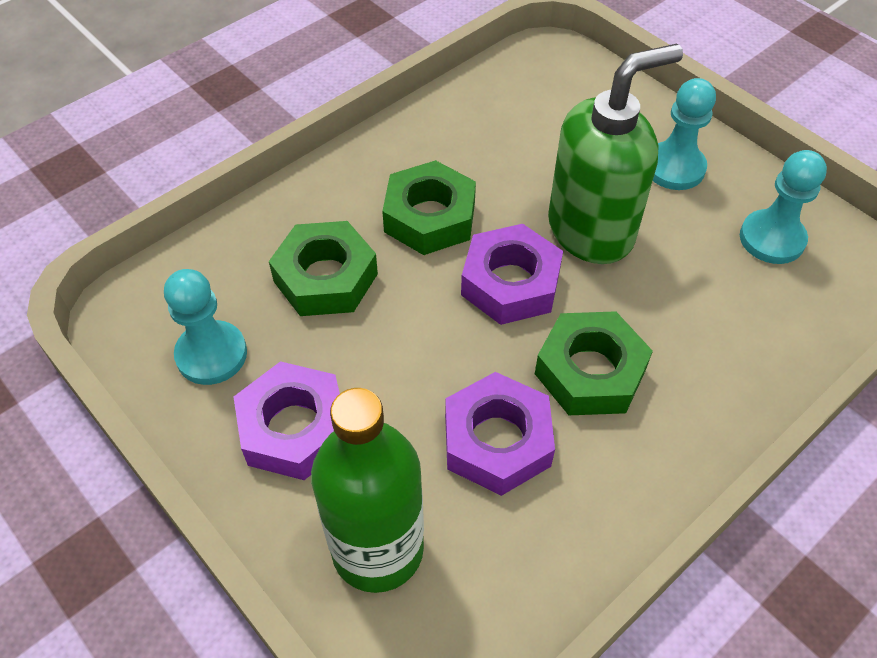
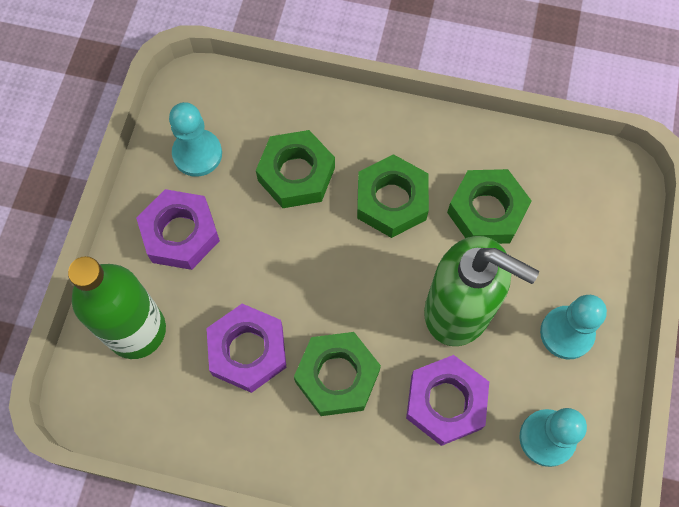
camera: 55 degrees right, 15 degrees up
(505, 155) = (486, 211): none -> green nut
(510, 283) = (373, 285): purple nut -> purple nut (445, 402)

